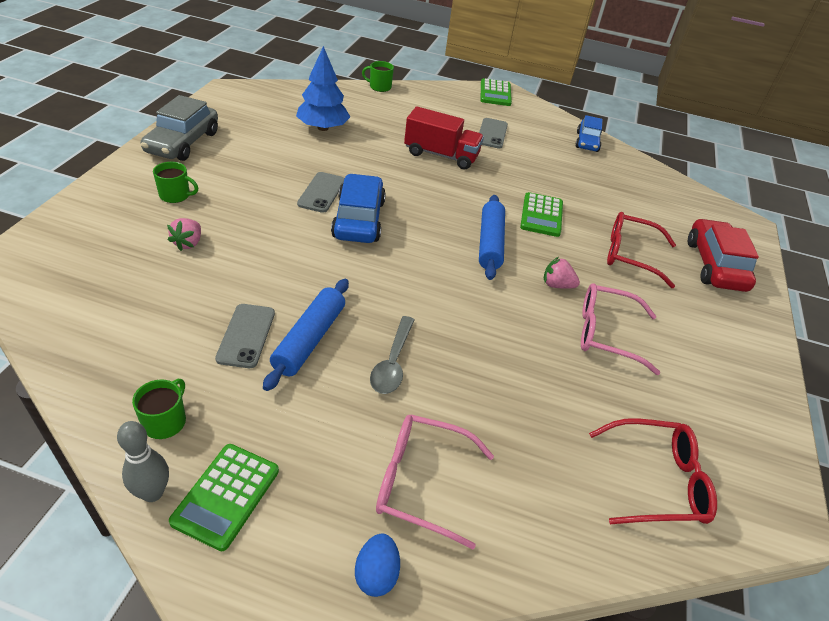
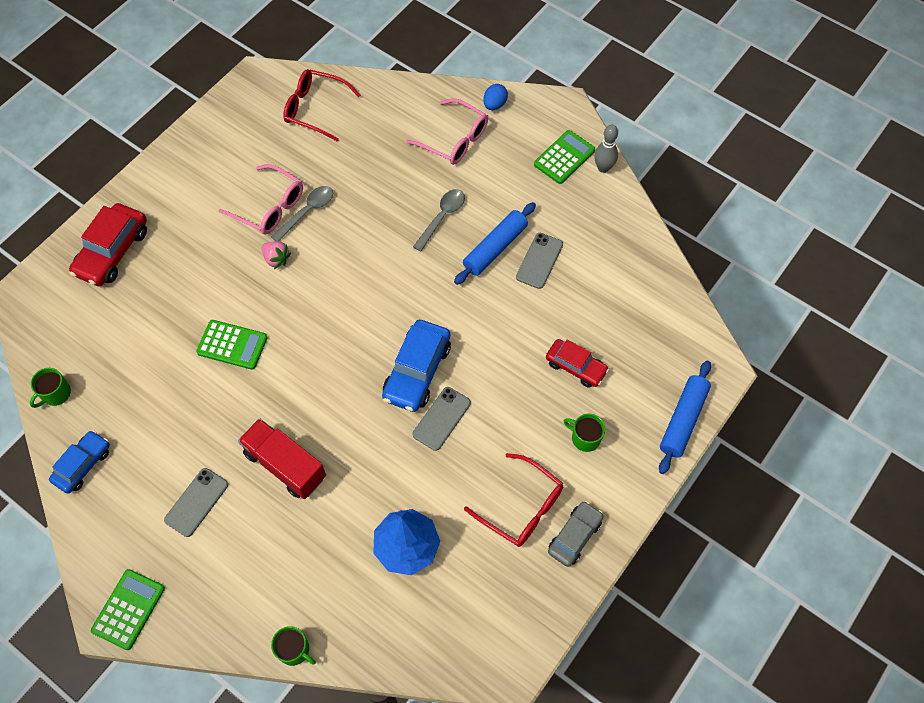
camera: 155 degrees left, 20 degrees up
(165, 421) = (596, 208): green mug -> green mug (56, 394)
(183, 142) = (574, 536): grey car -> grey car, size x0.65
(188, 243) = (576, 367): pink strawberry -> red car
(490, 243) = (307, 317): blue rolling pin -> blue rolling pin (683, 420)
(541, 215) = (232, 345): green calculator -> green calculator turned 75 degrees clockwise
(560, 337) = (307, 212): none -> grey spoon
(630, 255) = (183, 278): red glasses -> red glasses (522, 507)

